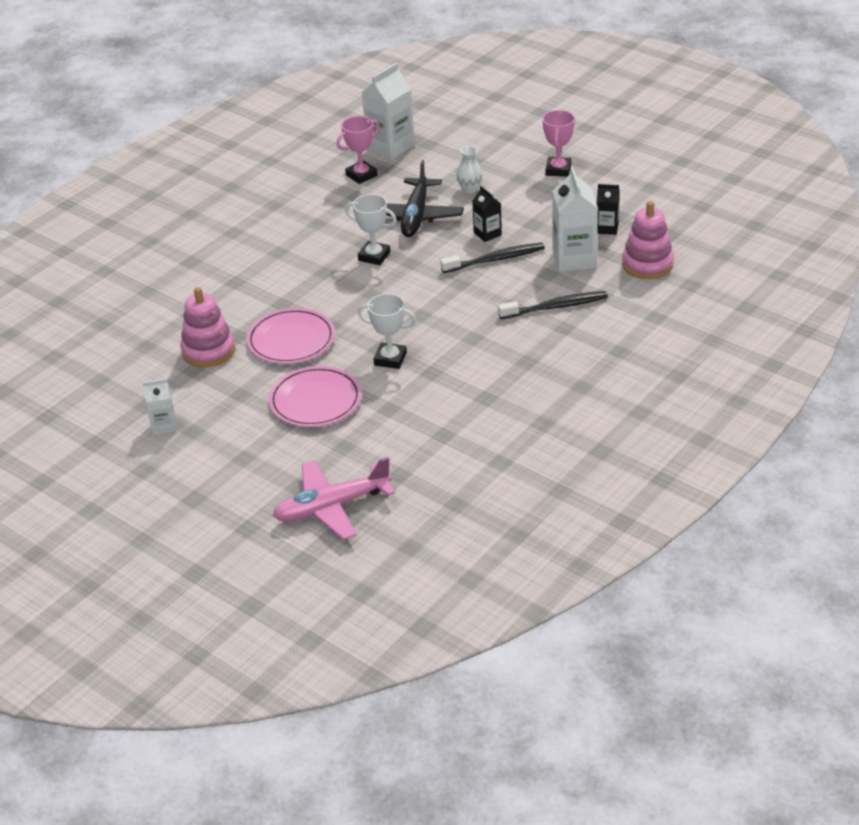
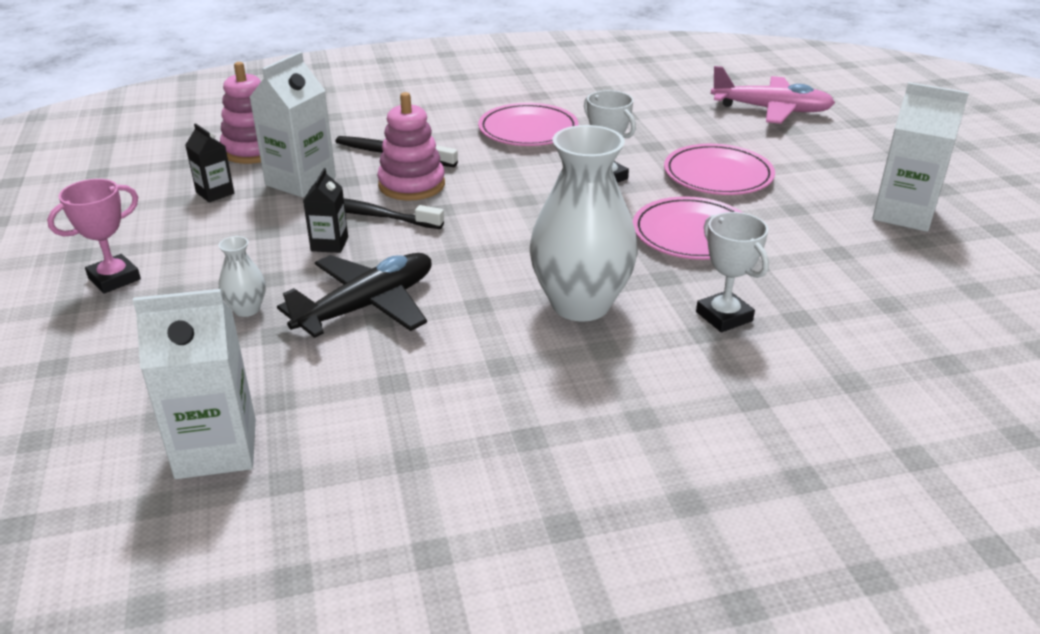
camera: 145 degrees left, 5 degrees down
(164, 426) = (903, 214): white carton -> white carton, size x1.82
(208, 351) = (804, 263): pink stacking toy -> pink stacking toy (412, 185)
(312, 267) = (580, 304): none -> white vase
(361, 175) = (336, 416): pink trophy -> none
(374, 256) = (489, 280): white trophy -> white trophy (724, 316)
(497, 377) = (528, 130): none -> pink plate

